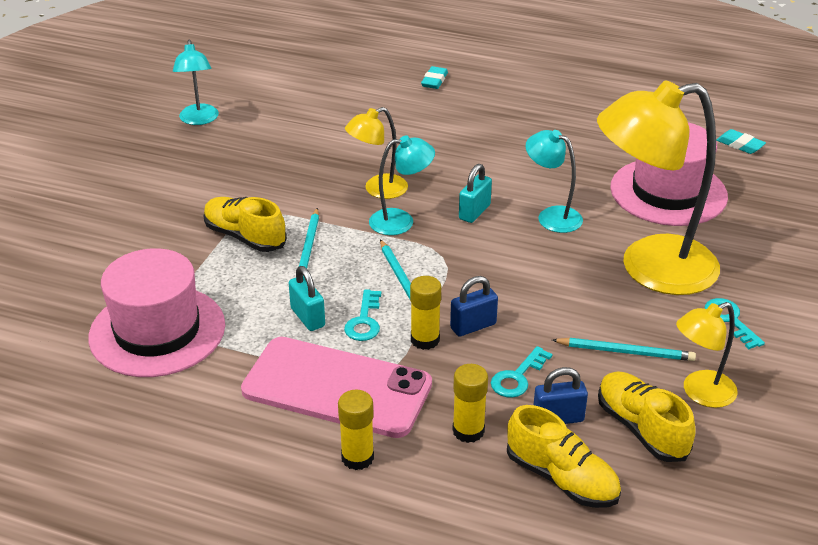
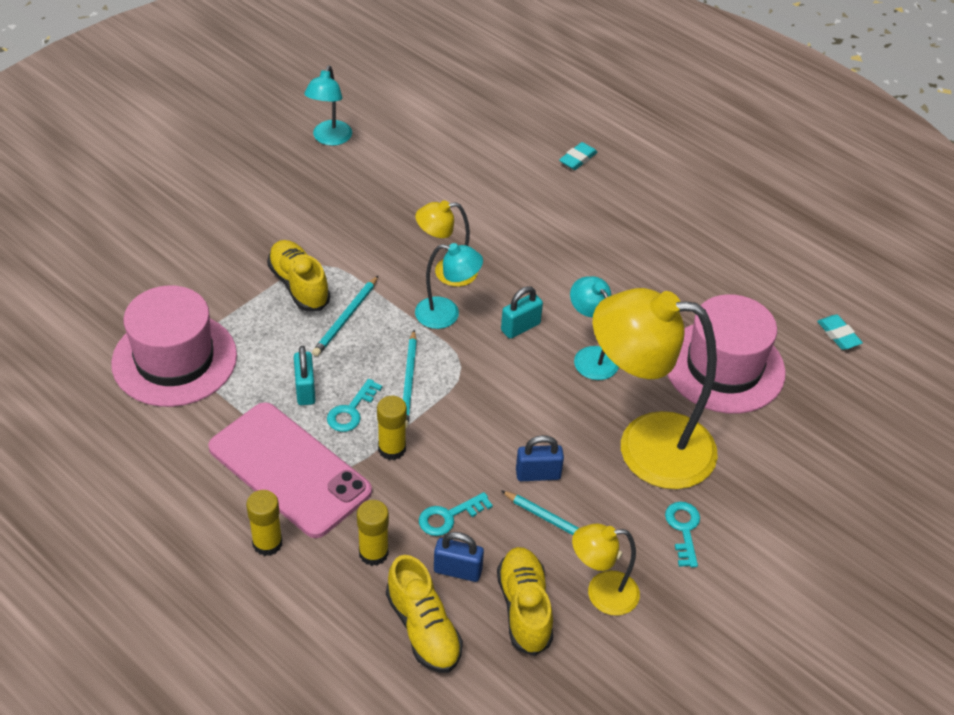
camera: 20 degrees right, 10 degrees up
(473, 326) = (442, 450): blue padlock -> blue padlock (538, 474)

